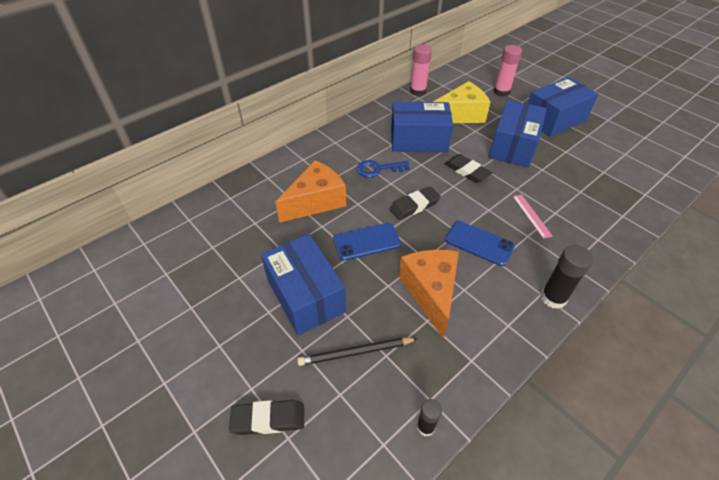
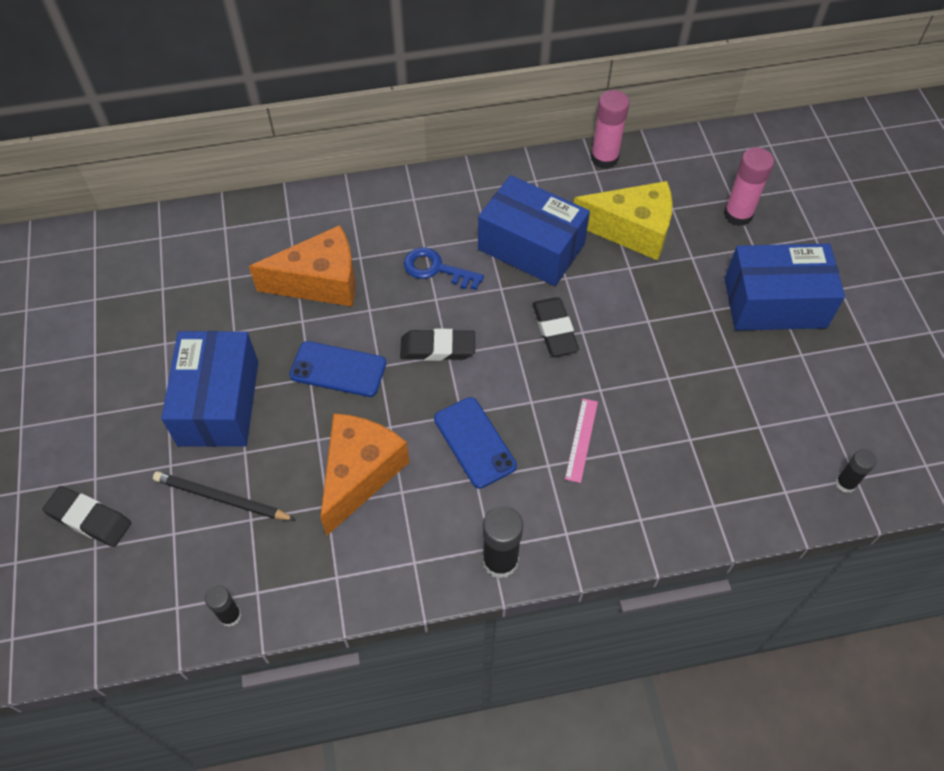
camera: 30 degrees right, 10 degrees up
(513, 146) = (662, 320): blue box -> none
(664, 178) = (845, 483): none -> black glue stick

